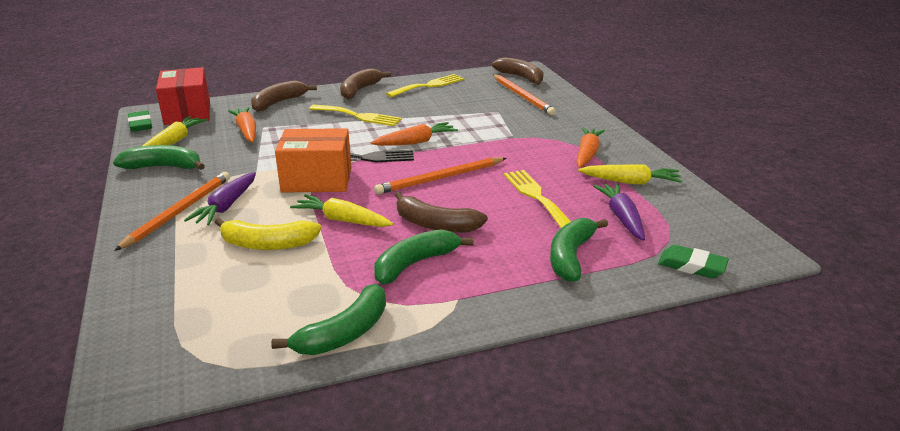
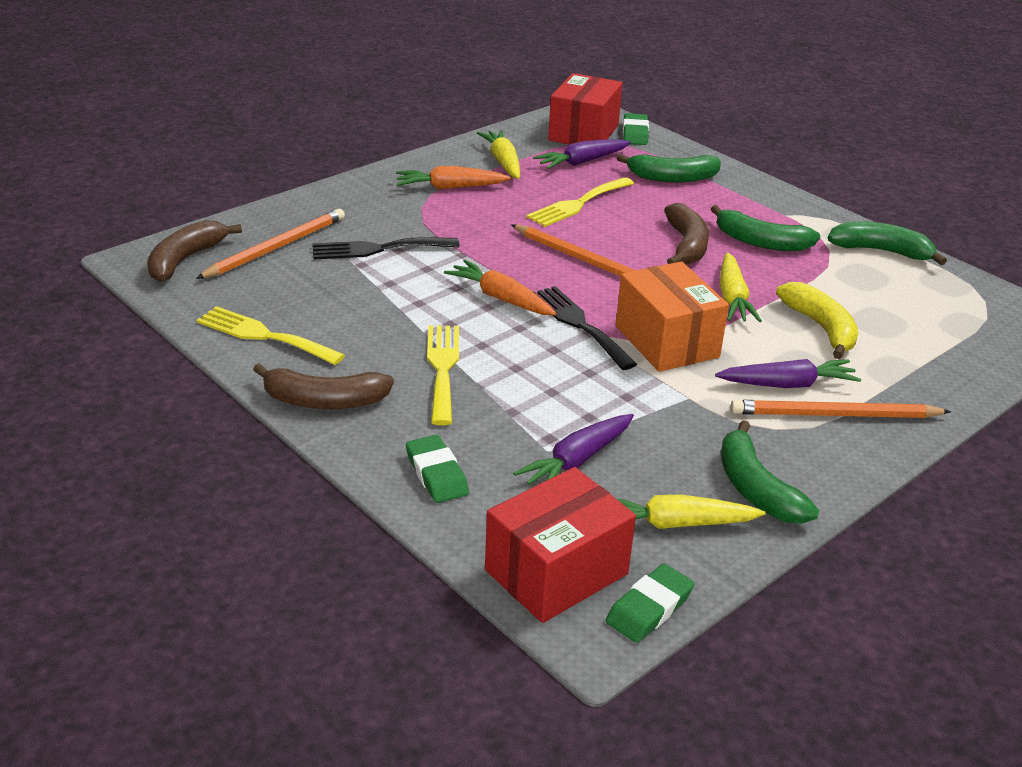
camera: 115 degrees left, 5 degrees up
(246, 131) = (576, 461): orange carrot -> purple carrot
(279, 103) = (436, 474): brown banana -> green eraser
(504, 120) = (378, 249): none -> black fork
(695, 235) = (583, 133): none -> red box

